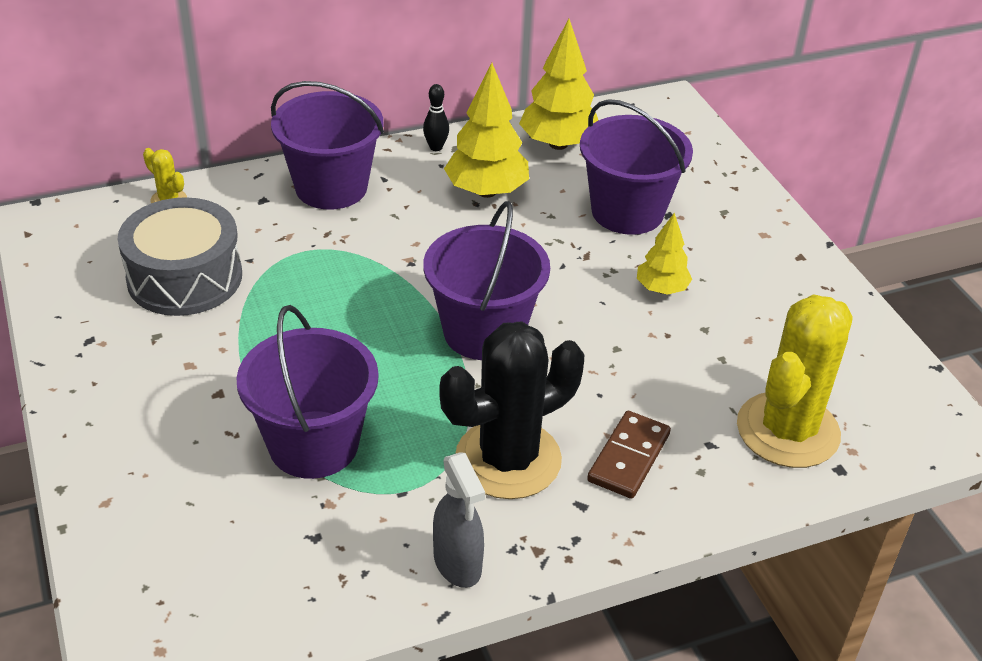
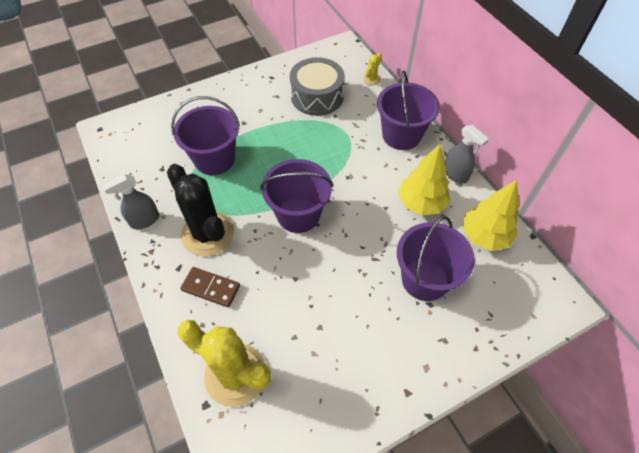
camera: 85 degrees right, 15 degrees up
(436, 147) = (455, 174): black bowling pin -> grey spray bottle
(661, 289) = (352, 301): yellow tree -> none

